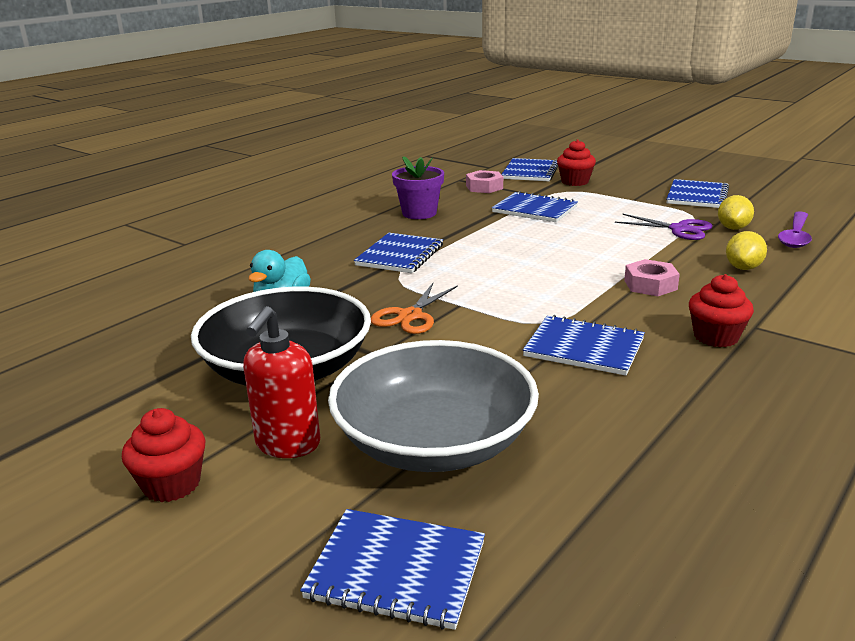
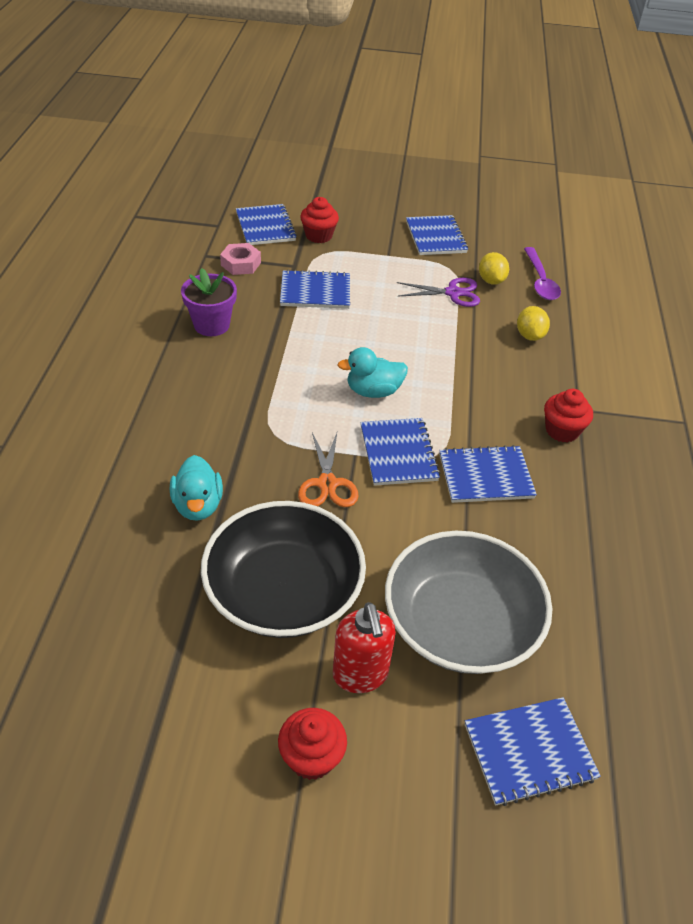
camera: 35 degrees left, 20 degrees up
(400, 255) = (248, 399): blue notebook -> blue notebook (398, 453)
(523, 272) = (373, 391): none -> turquoise duck
(650, 285) = (480, 379): pink nut -> none

